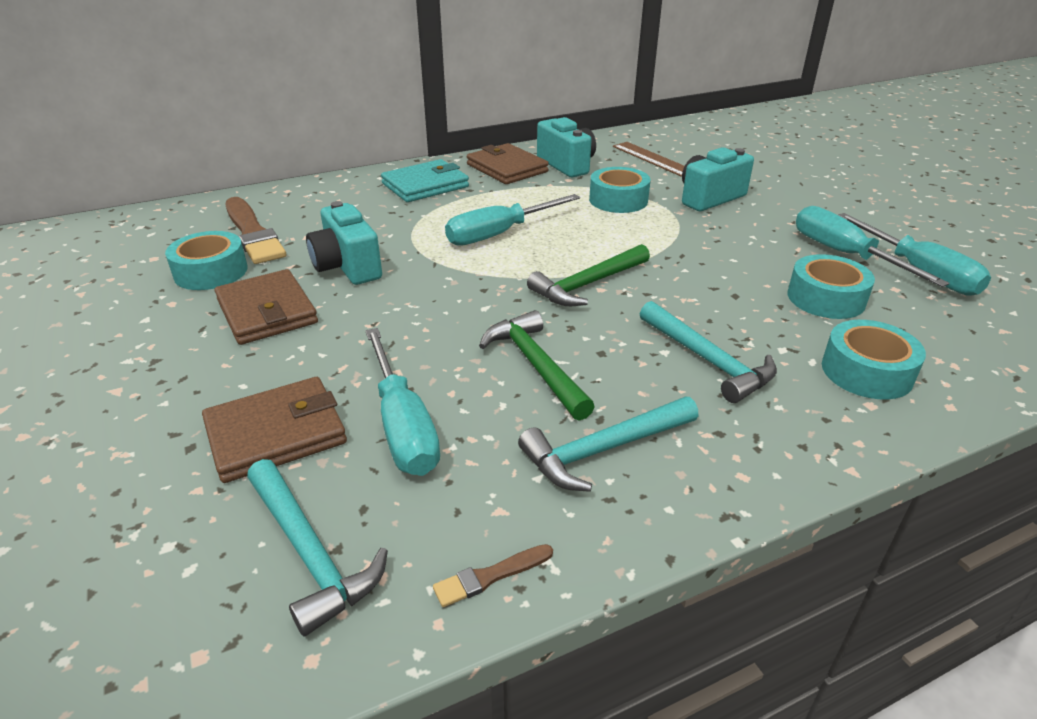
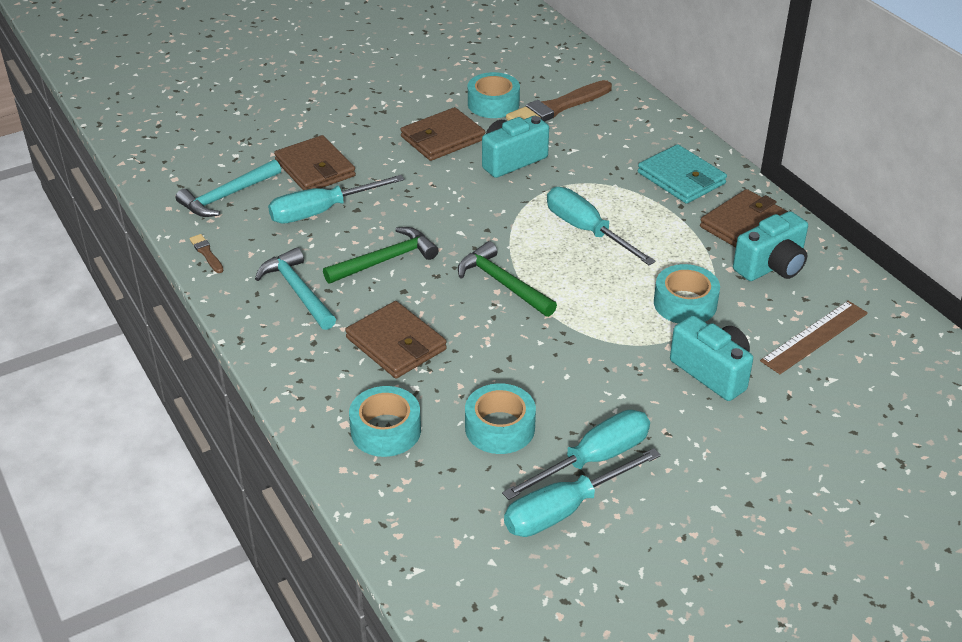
camera: 85 degrees right, 5 degrees up
(707, 360) = (396, 344): turquoise hammer -> brown wallet

